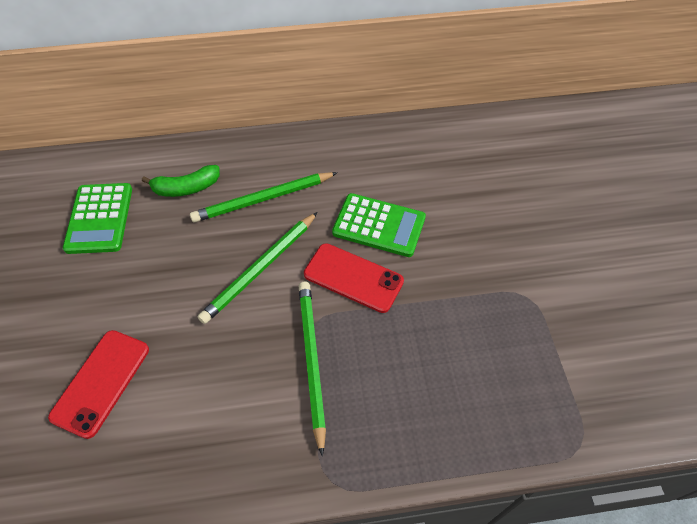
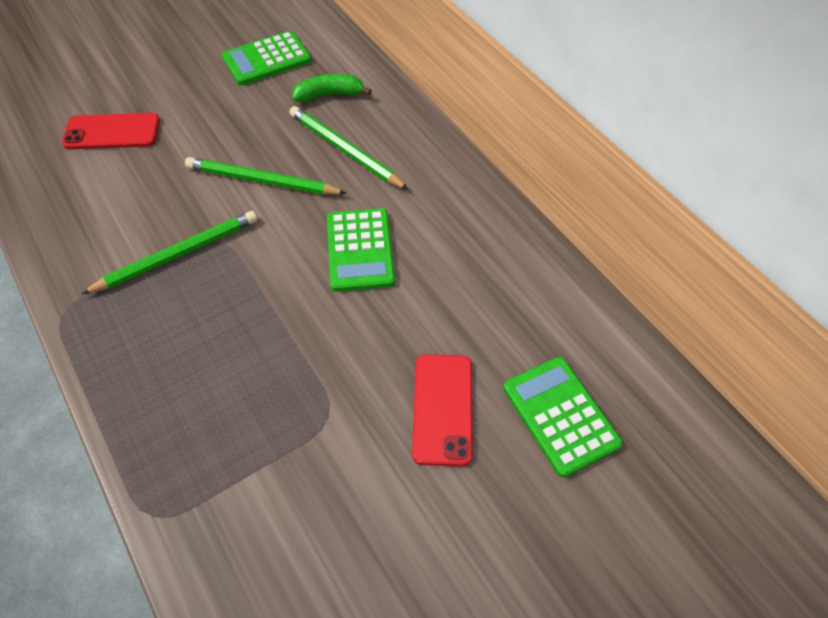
camera: 65 degrees right, 0 degrees up
(186, 188) = (329, 95): green banana -> green banana turned 120 degrees clockwise
(353, 278) = (283, 252): red phone -> red phone (442, 409)
(570, 169) = (560, 415): none -> green calculator

